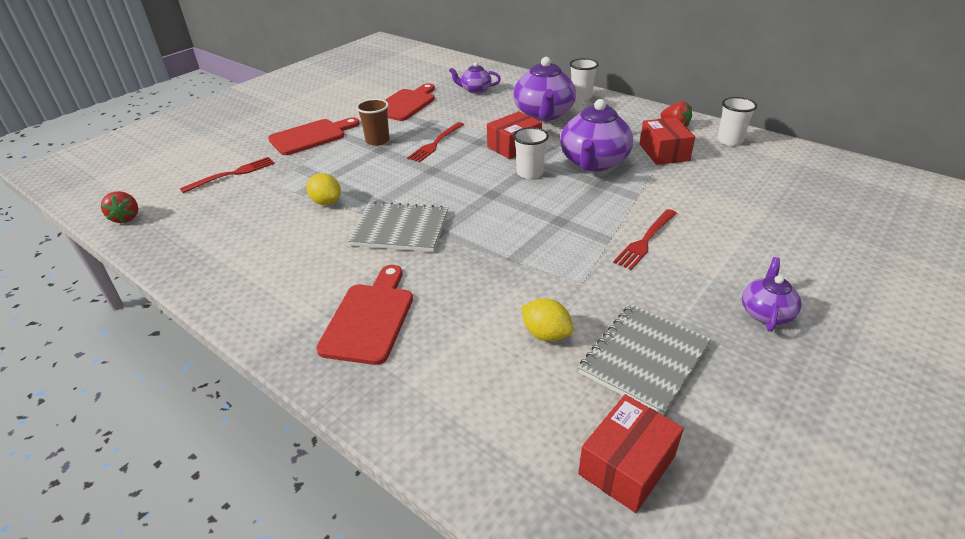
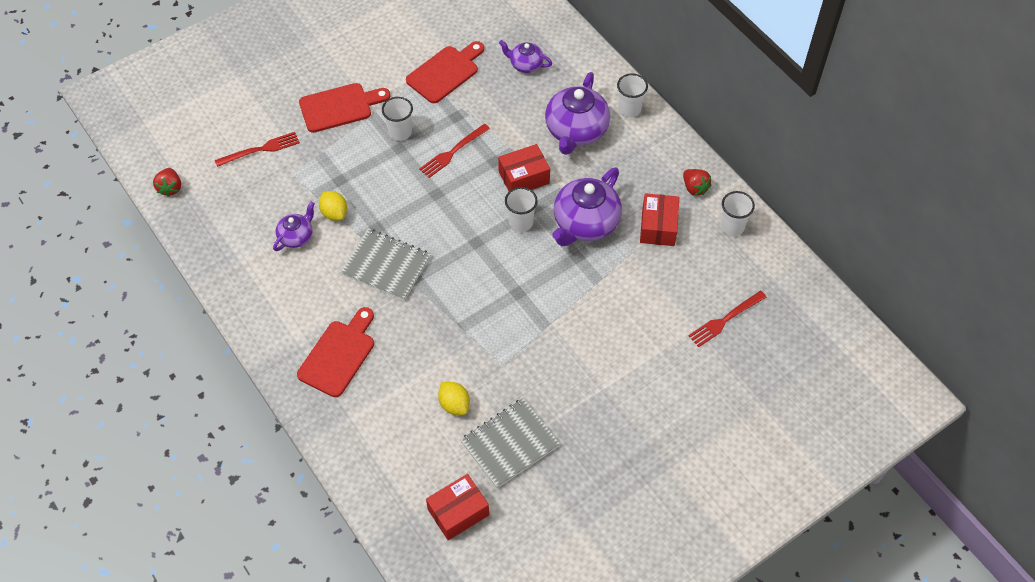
camera: 15 degrees right, 20 degrees up
(377, 141) = (400, 132): brown cup -> white cup
(645, 240) = (574, 335): red fork -> red fork (725, 320)
(766, 313) = (618, 431): purple teapot -> purple teapot (296, 236)

